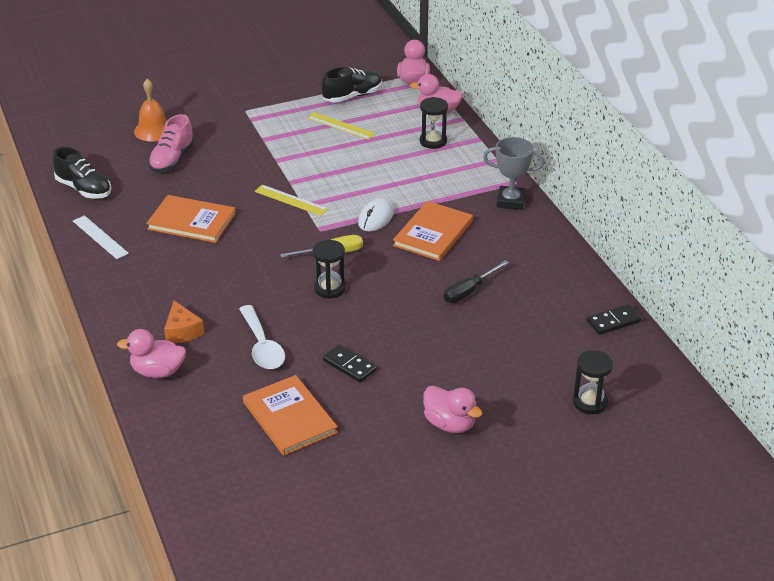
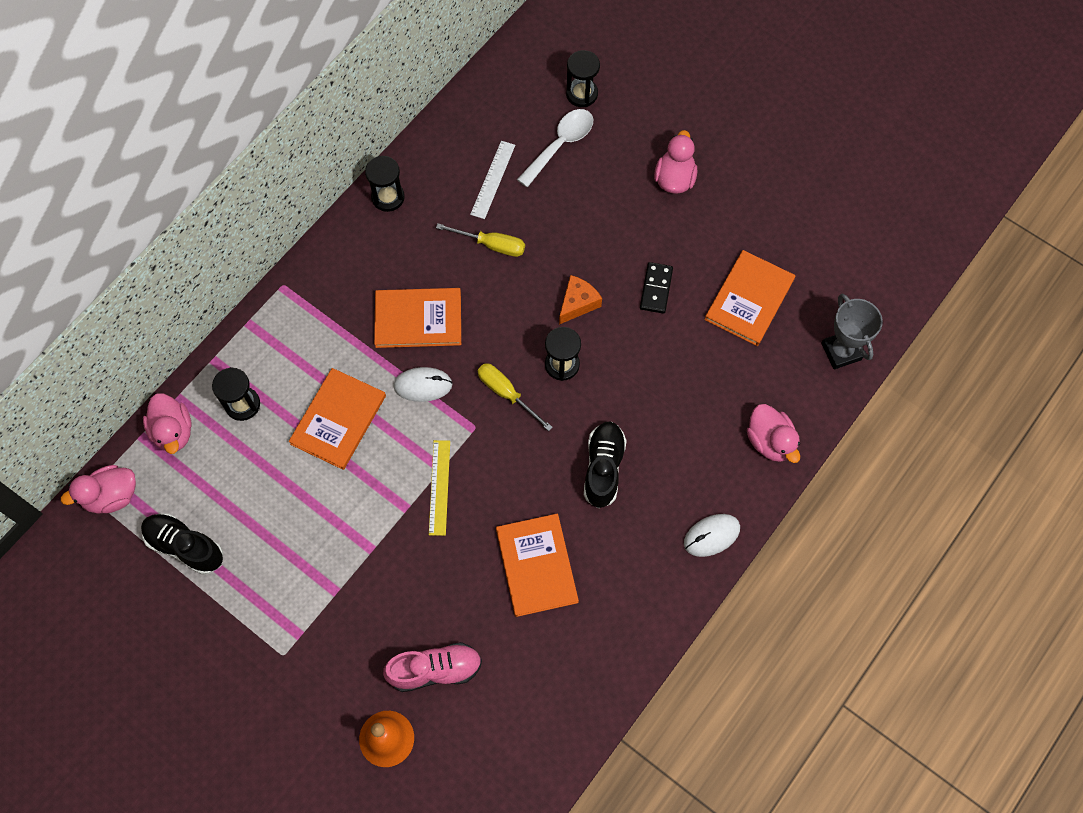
camera: 120 degrees left, 30 degrees up
(84, 189) = (549, 730): black shoe -> black shoe (603, 468)
(100, 237) = (620, 643): white ruler -> white ruler (493, 179)
(122, 308) = (711, 536): none -> white mouse
(182, 331) = (706, 457): orange cheese -> orange cheese (578, 303)
(262, 346) = (679, 374): white spoon -> white spoon (560, 145)
(341, 126) = (260, 521): yellow ruler -> none
(384, 175) = (338, 420): none -> orange book
(469, 291) = (491, 245): black screwdriver -> yellow screwdriver
(511, 201) = (320, 275): grey trophy -> grey trophy (841, 351)
(558, 254) = (388, 197): none -> black hourglass
(613, 321) = (464, 116): black domino -> none

